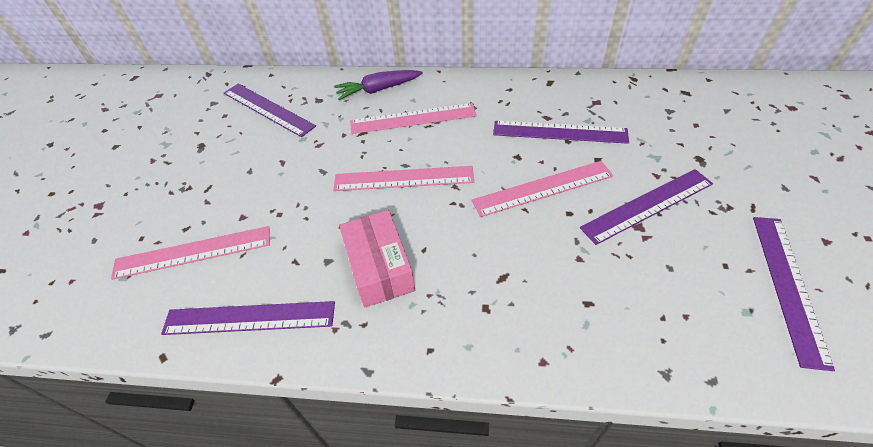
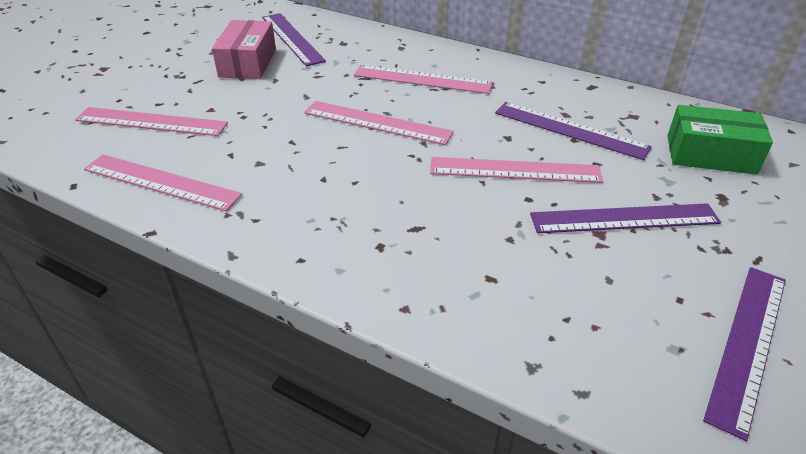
camera: 20 degrees right, 10 degrees down
(249, 318) = (161, 182): purple ruler -> pink ruler
(378, 90) = (405, 49): purple carrot -> none
(379, 267) = (302, 182): pink box -> pink box (247, 63)
(670, 121) = (710, 154): none -> green box

